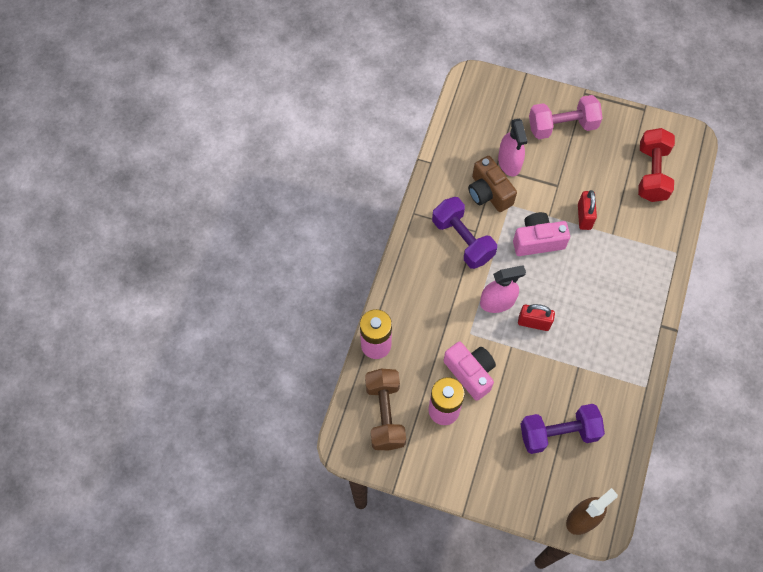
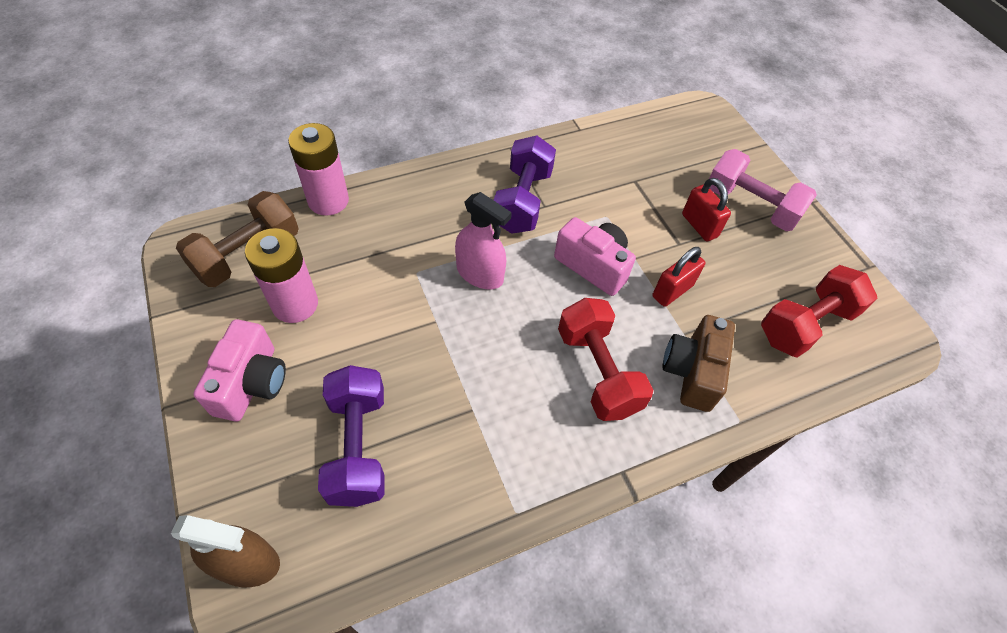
camera: 45 degrees right, 10 degrees down
(470, 373) = (365, 301): pink camera -> pink camera (251, 383)
(489, 193) = (600, 191): brown camera -> brown camera (692, 372)
(509, 162) = (654, 187): pink spray bottle -> none
(534, 323) = (487, 324): red padlock -> red padlock (699, 225)
(558, 433) = (358, 446): purple dumbbell -> purple dumbbell turned 45 degrees clockwise
(602, 293) = (597, 371): none -> red dumbbell

